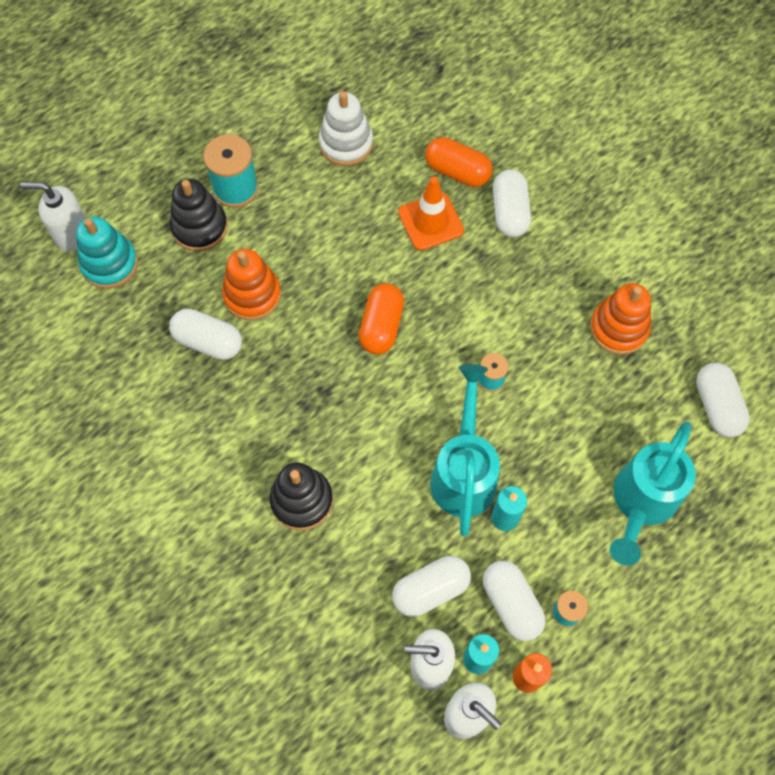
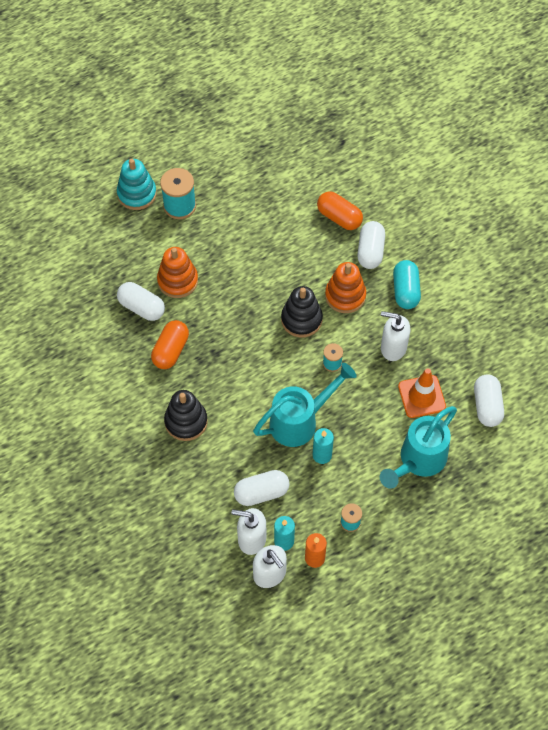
camera: 10 degrees right, 5 degrees down
(71, 234) = (60, 220): white soap dispenser -> white soap dispenser (393, 348)
(109, 264) = (83, 244): turquoise stacking toy -> turquoise stacking toy (137, 194)
(200, 227) = (149, 229): black stacking toy -> black stacking toy (301, 319)
(346, 143) = (263, 186): white stacking toy -> none
(381, 326) = (263, 315): orange capsule -> orange capsule (170, 350)
(430, 221) = (312, 249): orange traffic cone -> orange traffic cone (421, 396)
(464, 472) = (300, 421): turquoise watering can -> turquoise watering can turned 45 degrees clockwise
(511, 603) = (314, 510): white capsule -> none
(569, 260) = (405, 291): none -> turquoise capsule
(618, 328) = (430, 343): orange stacking toy -> orange stacking toy (345, 296)

